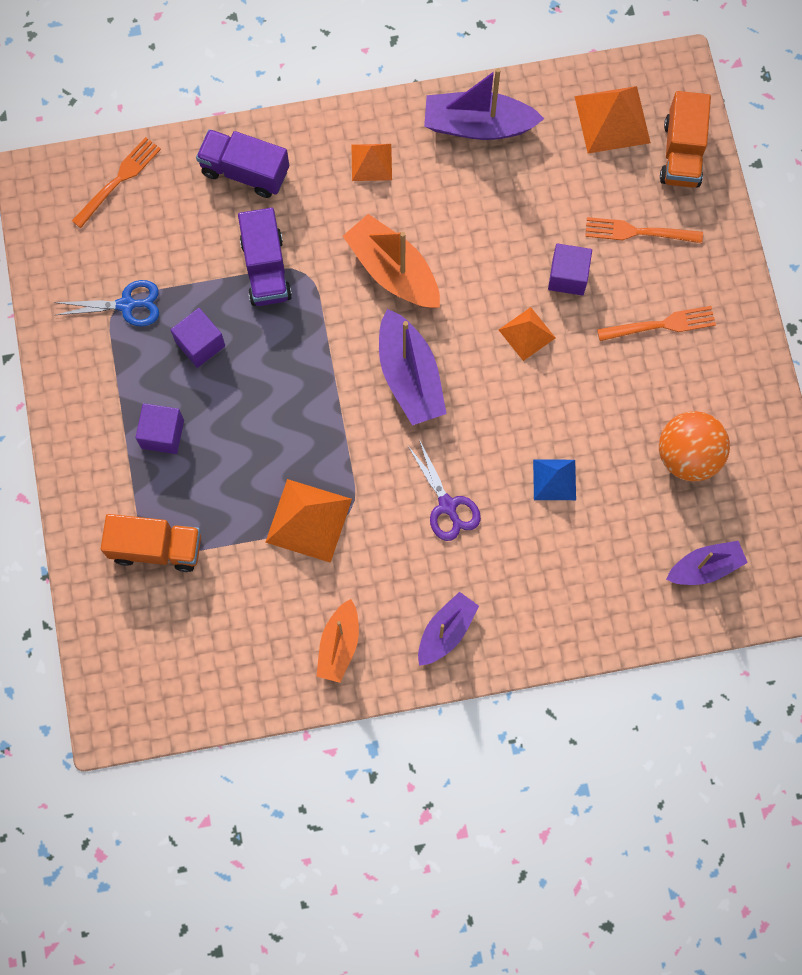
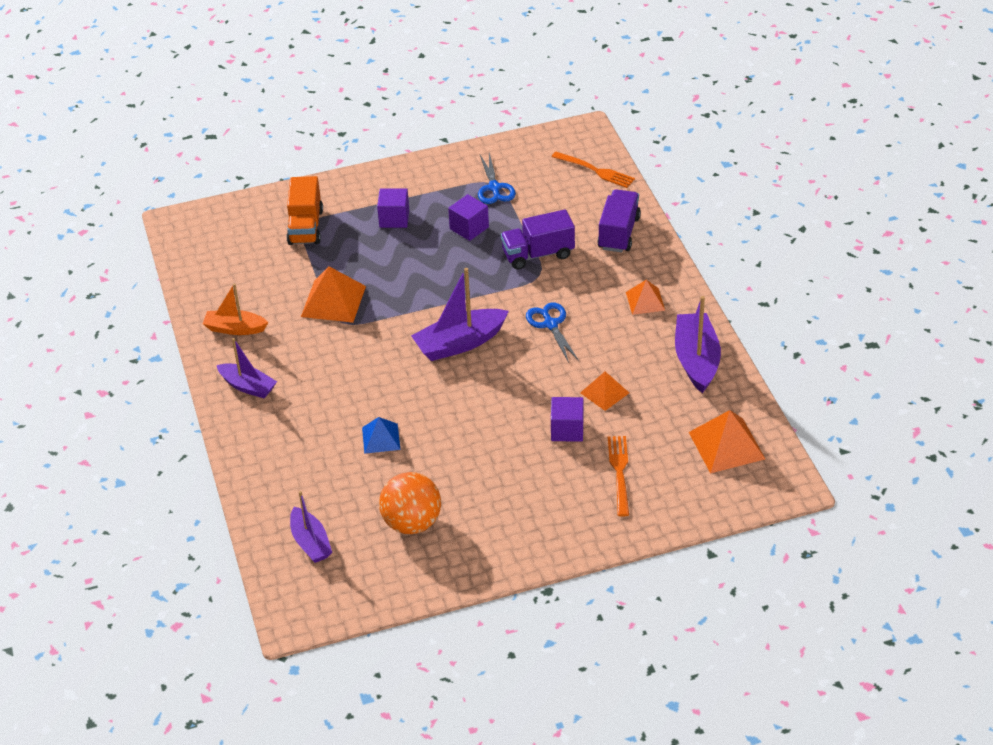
camera: 85 degrees right, 30 degrees down
(393, 271) = (550, 324): orange boat -> blue scissors
(448, 506) = (352, 377): purple scissors -> none
(526, 333) = (509, 409): orange pyramid -> orange pyramid (604, 392)
(661, 325) = (533, 495): orange fork -> none
(681, 153) = (705, 495): orange truck -> none

